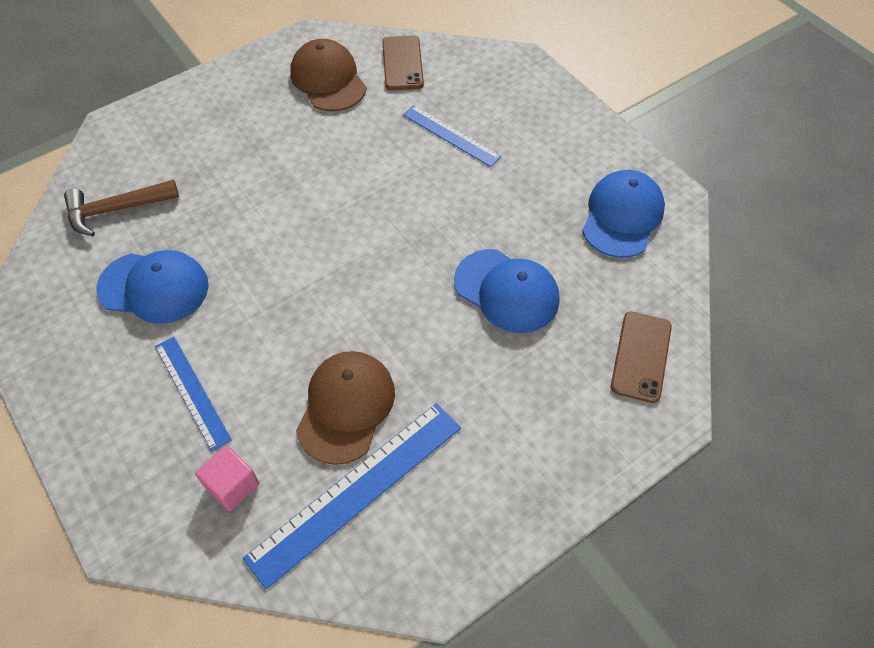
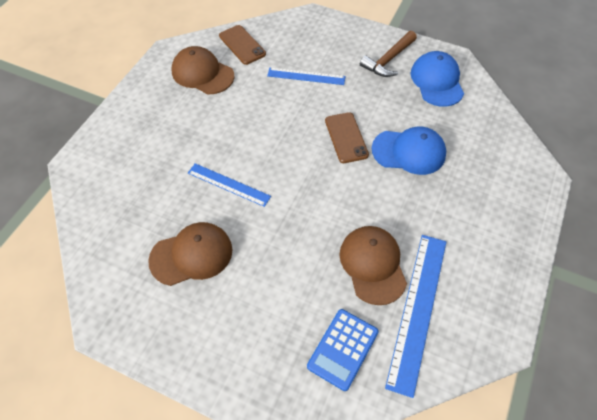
camera: 30 degrees left, 0 degrees up
(115, 210) = (123, 218): brown hammer -> brown hammer (388, 60)
(154, 287) = (191, 255): blue cap -> brown cap
(192, 392) = (271, 307): blue ruler -> blue ruler (228, 184)
(232, 485) = (343, 349): pink cube -> blue calculator
(641, 356) = (505, 153): brown phone -> brown phone (346, 138)

